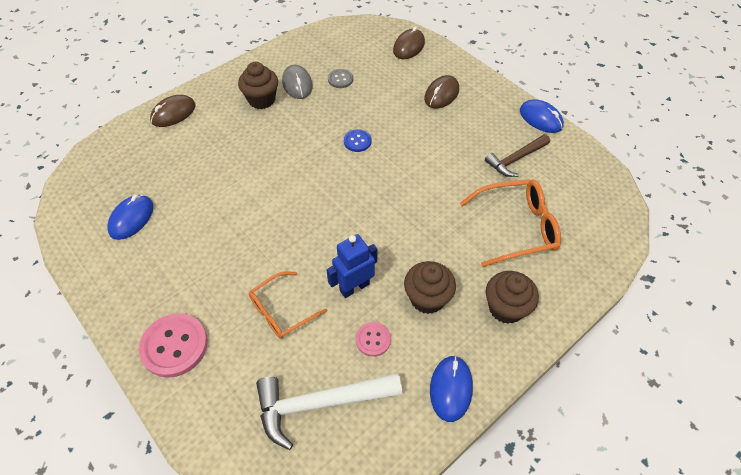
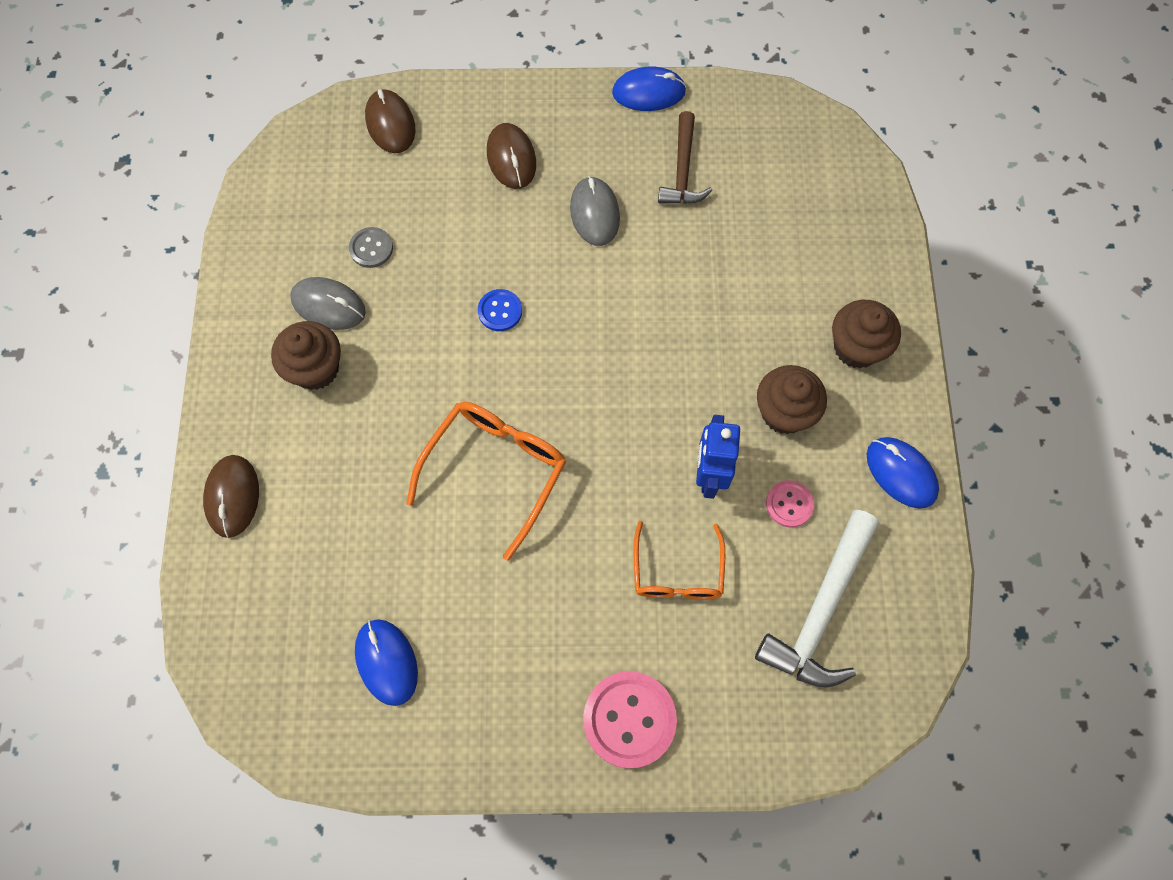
camera: 50 degrees left, 15 degrees up
(450, 141) = (594, 213): none -> grey mouse
(517, 227) = (772, 251): orange glasses -> orange glasses (495, 470)

